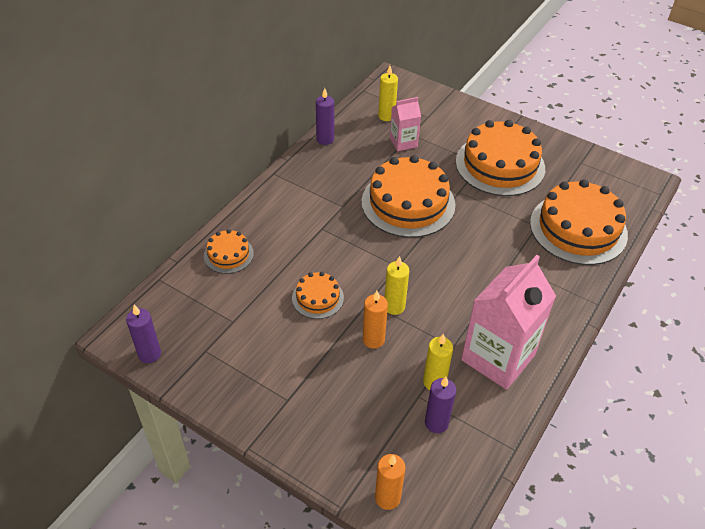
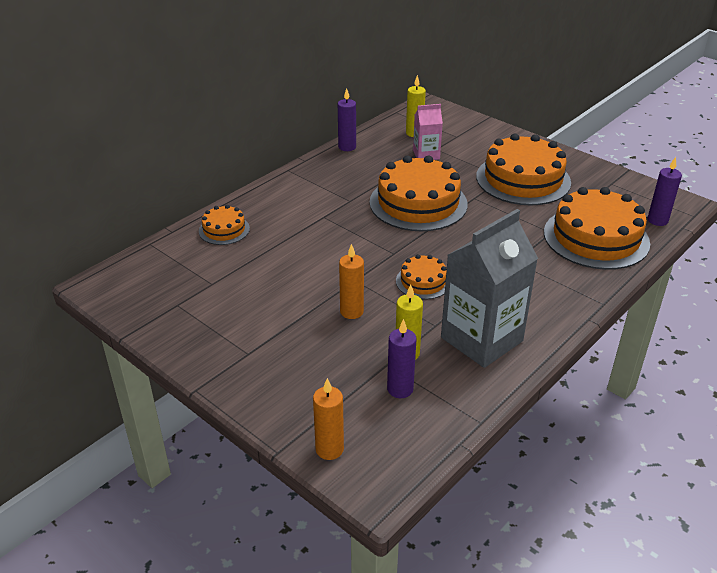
camera: 10 degrees right, 10 degrees down
(149, 354) = (121, 302): purple candle -> purple candle (657, 220)
(317, 298) = (303, 272): orange cake -> orange cake (423, 281)
(394, 306) = (381, 286): yellow candle -> none
(498, 357) = (481, 339): pink carton -> grey carton

